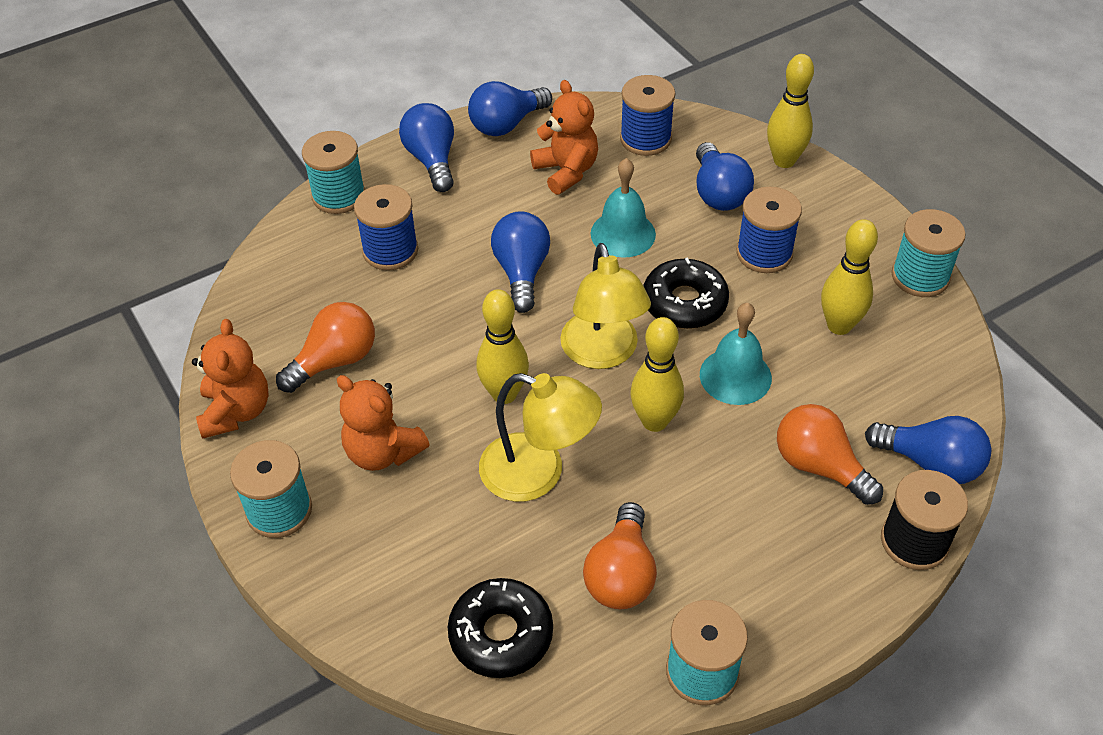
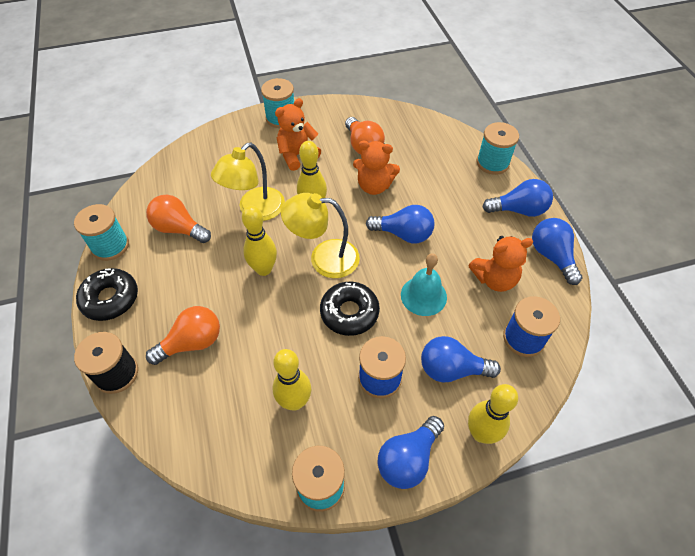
camera: 105 degrees right, 5 degrees up
(236, 411) = (344, 110): orange teddy bear -> orange teddy bear (374, 186)
(390, 250) = (439, 178): blue spool -> none
(501, 634) = (175, 178): black donut -> black donut (110, 299)
(735, 376) = (278, 321): turquoise bell -> none
(930, 463) = (160, 409): blue light bulb -> blue light bulb (408, 459)

